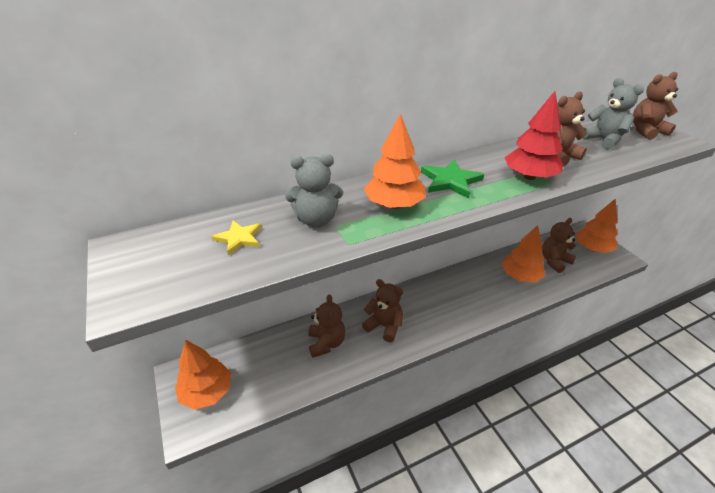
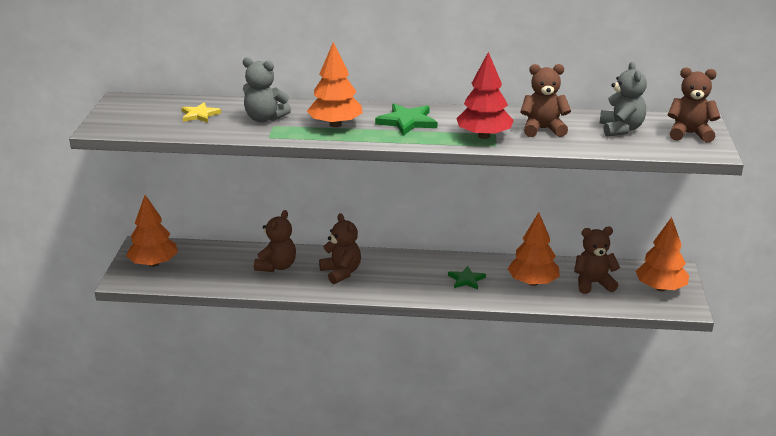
camera: 30 degrees right, 10 degrees down
(477, 292) = (466, 280): none -> green star

